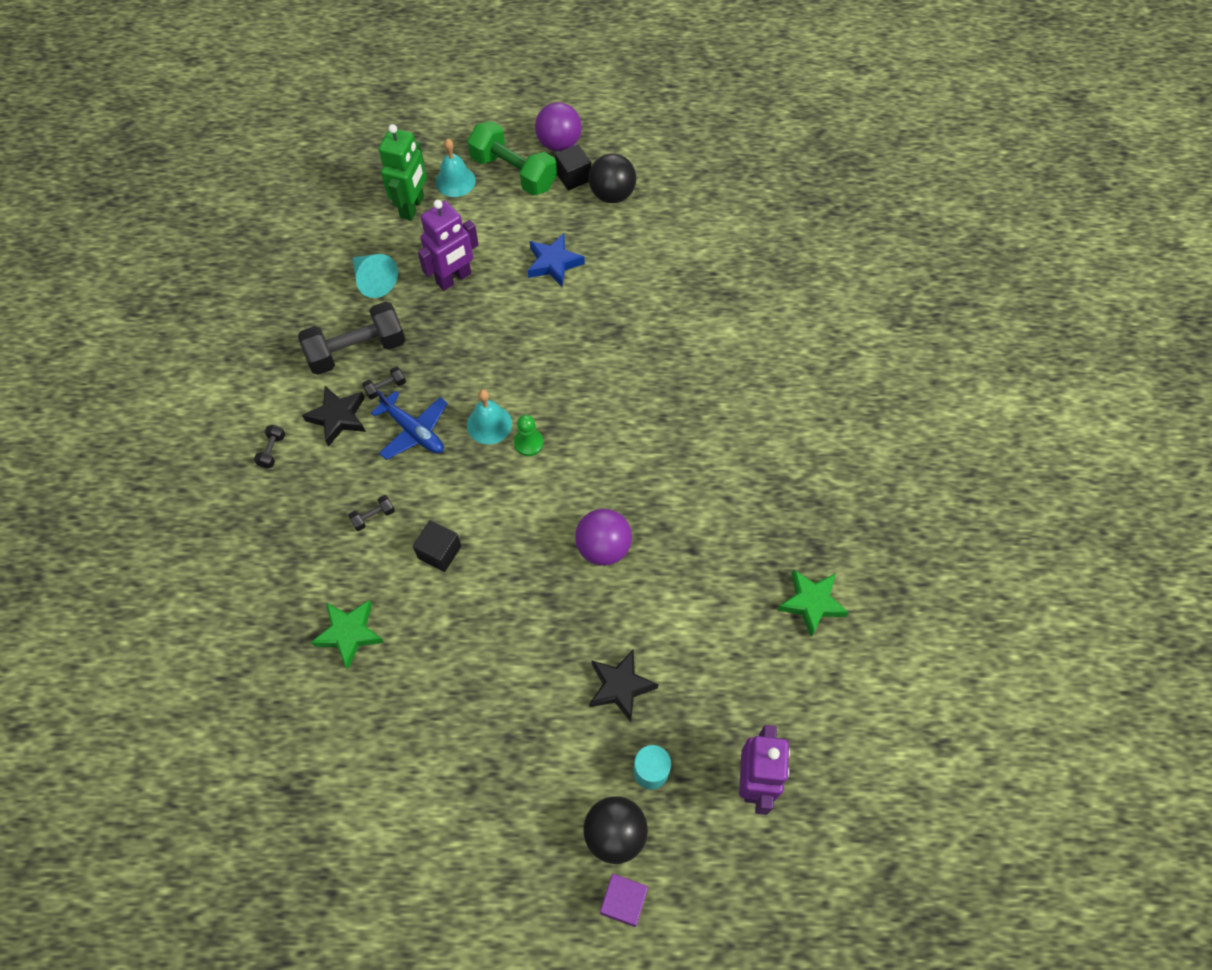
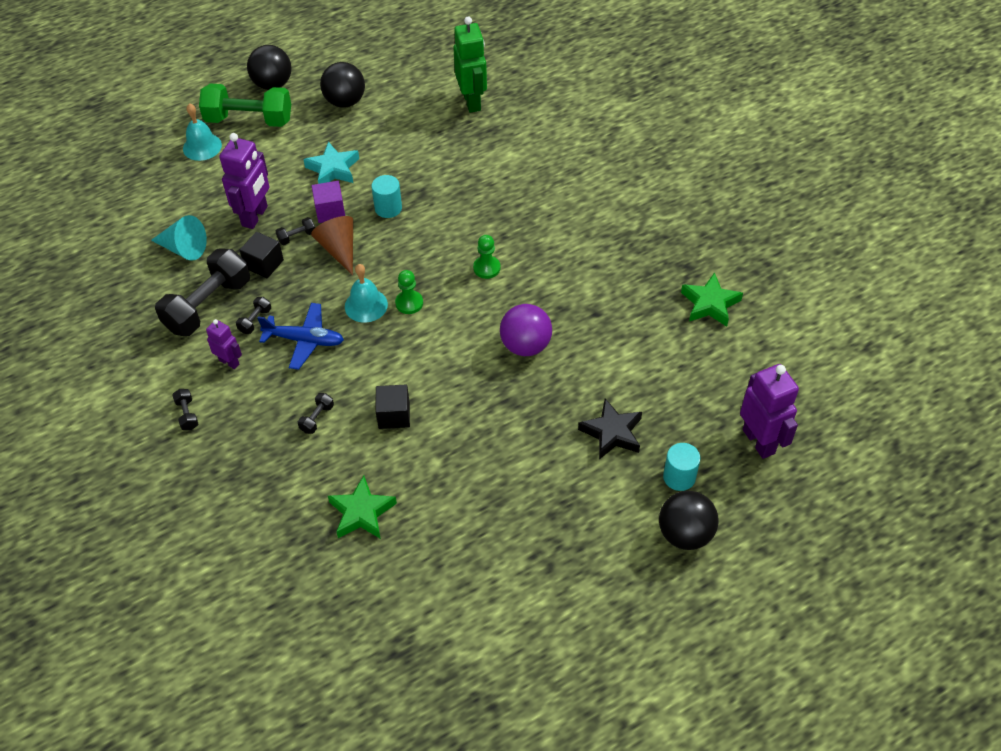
camera: 30 degrees left, 10 degrees down
(338, 417) = (229, 362): black star -> purple robot
(412, 207) = (178, 181): green robot -> green robot (472, 101)
(476, 319) = (297, 237): none -> black dumbbell
(504, 352) = (339, 249): none -> brown cone
(554, 263) = (333, 169): blue star -> turquoise star
(559, 143) = (273, 84): purple ball -> black ball
(573, 177) = (303, 102): black cube -> black cube (264, 264)
(576, 331) = (388, 208): none -> turquoise cylinder
(623, 444) = (486, 268): none -> green pawn
(623, 901) = (726, 575): purple cube -> purple cube (330, 211)

